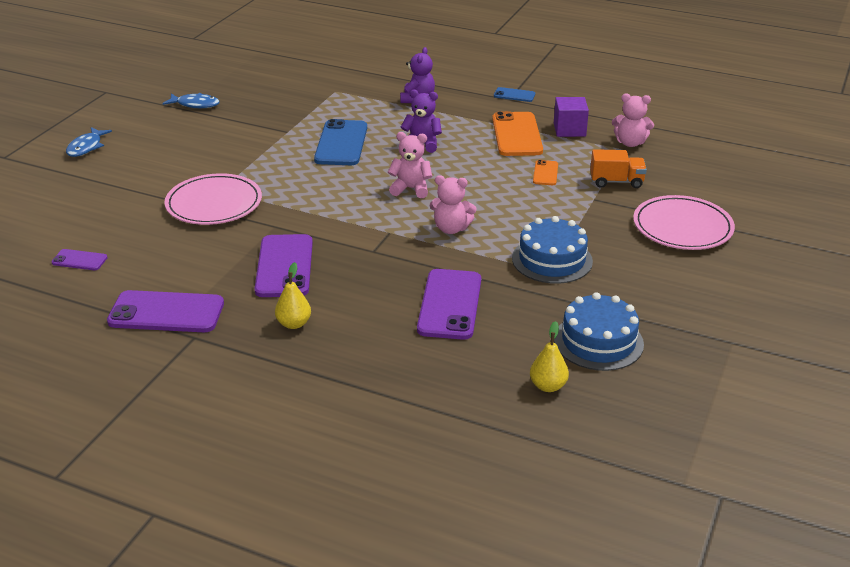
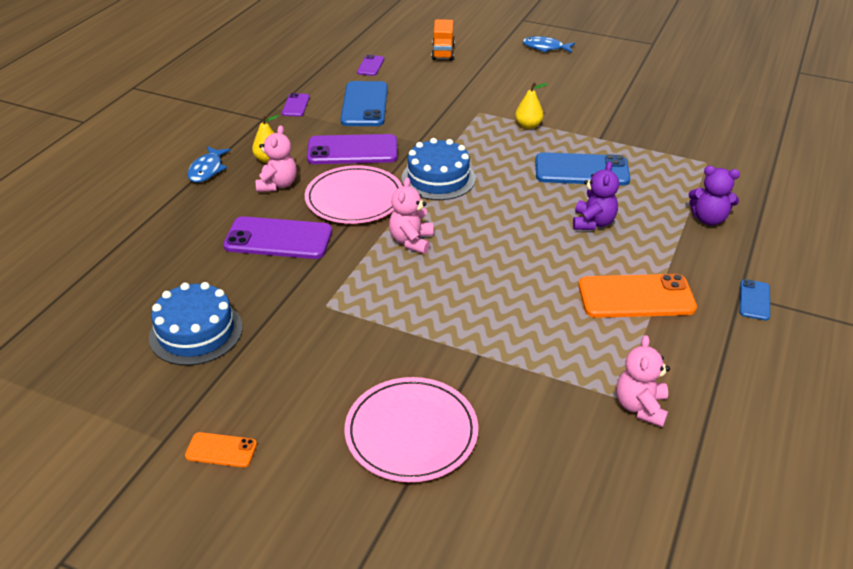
camera: 90 degrees right, 5 degrees up
(166, 312) = (296, 105): purple phone -> purple phone, size x0.50
(181, 262) = (364, 104): none -> blue phone
(195, 104) = (642, 86): blue fish -> blue fish (207, 170)
(214, 203) = (455, 111): pink plate -> pink plate (354, 199)
(411, 189) = (491, 215): pink teddy bear -> pink teddy bear (278, 185)
(545, 173) = (538, 316): orange phone -> orange phone (221, 450)
(548, 386) = (141, 293): yellow pear -> yellow pear (528, 126)
(552, 260) = (346, 309): blue cake -> blue cake (438, 178)
(569, 130) = (664, 347): purple cube -> none
(616, 182) = (525, 380): orange truck -> orange truck (443, 52)

